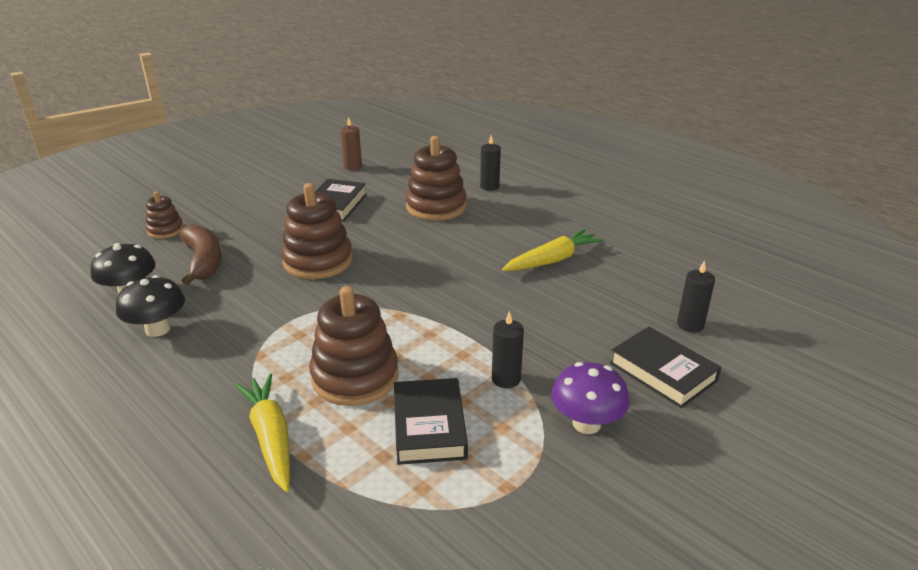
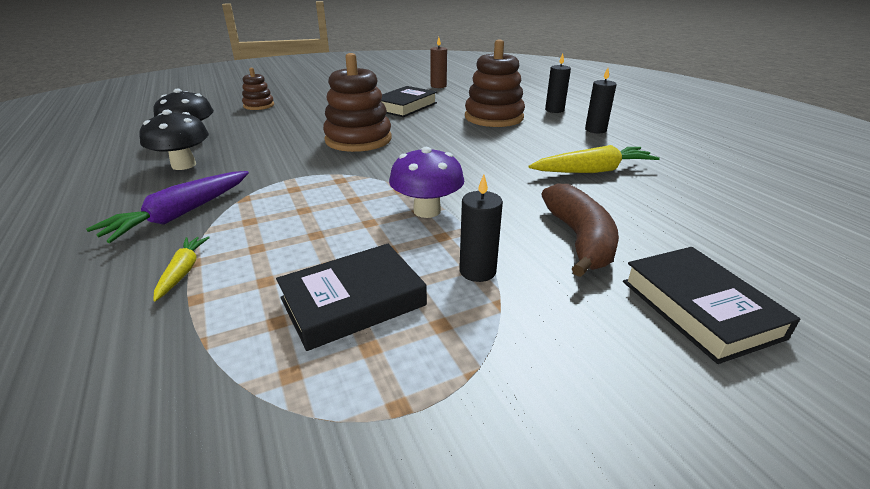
camera: 20 degrees right, 0 degrees up
(203, 261) = (266, 127): brown banana -> brown banana (579, 239)
(213, 385) = (180, 214): none -> purple carrot
(270, 437) = (183, 271): yellow carrot -> yellow carrot, size x0.55
(355, 377) = (314, 234): brown stacking toy -> none
(429, 426) = (353, 301): black book -> black book turned 45 degrees clockwise
(586, 423) = (559, 349): purple mushroom -> purple mushroom (427, 211)
(690, 325) = (755, 260): black candle -> black candle (595, 130)

